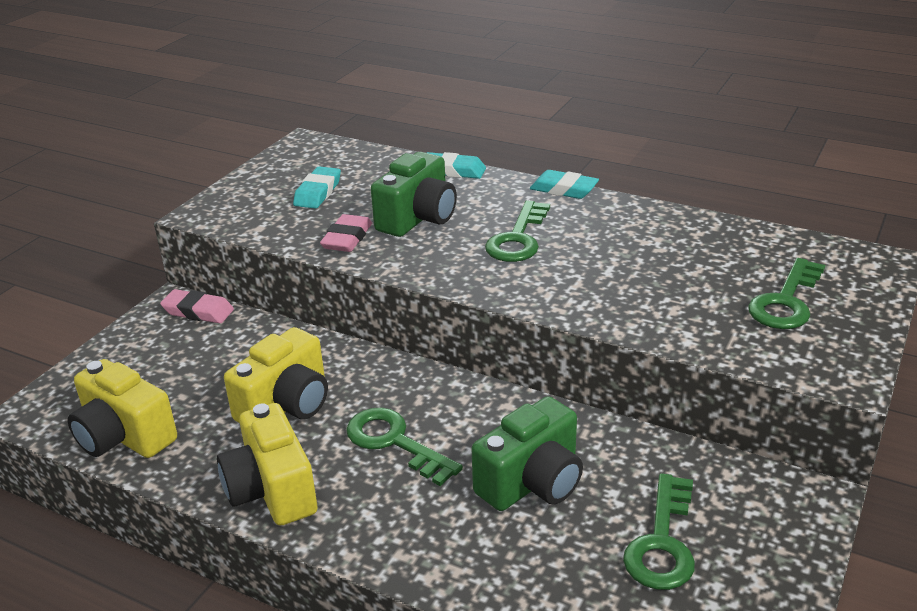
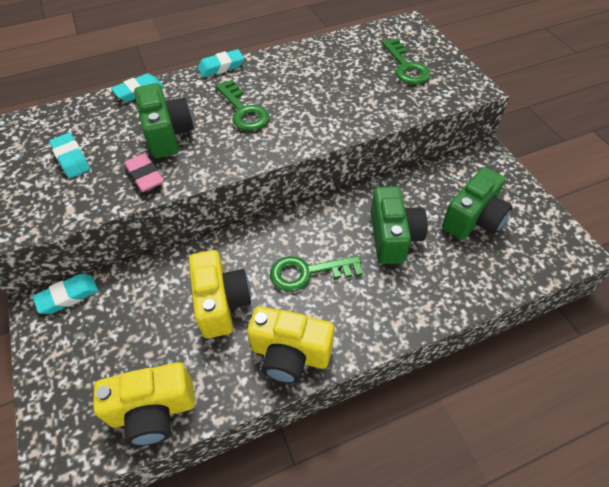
camera: 50 degrees left, 20 degrees up
(198, 311) = (68, 296): pink eraser -> turquoise eraser
(662, 542) = (473, 219): green key -> green camera

